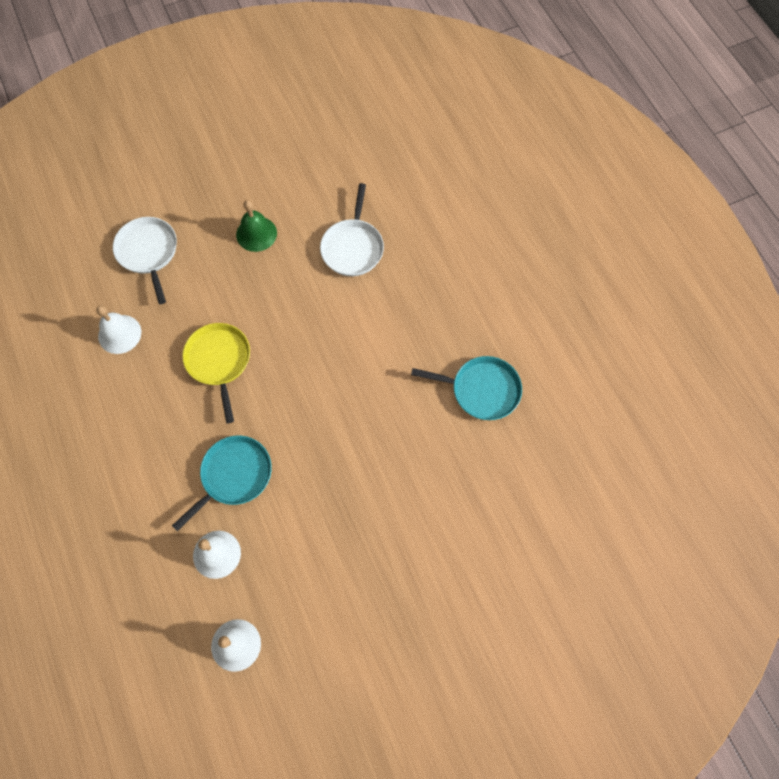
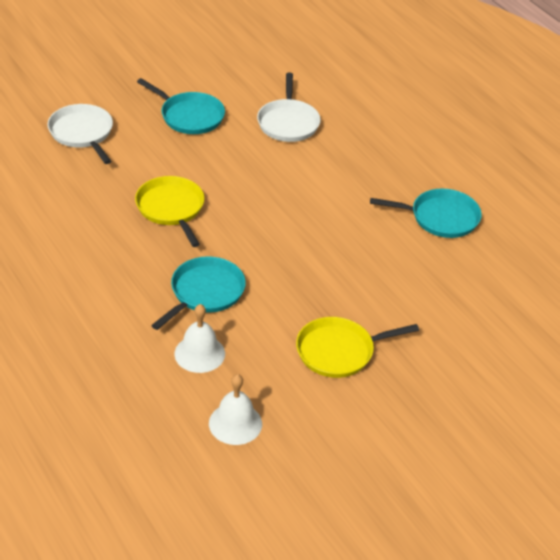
camera: 10 degrees left, 25 degrees down
(119, 334) = (63, 193): white bell -> none
(256, 233) = (190, 116): green bell -> turquoise pan
(348, 562) = (339, 351): none -> yellow pan

